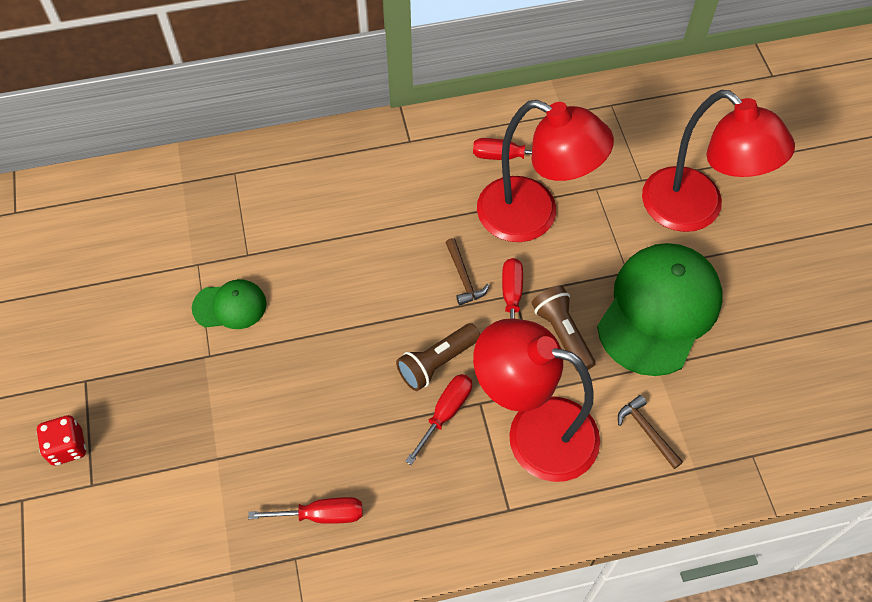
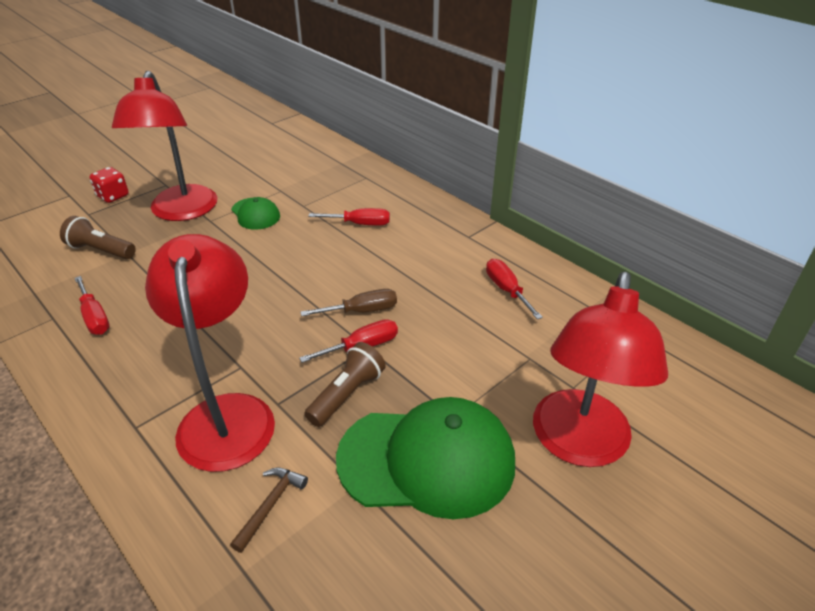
camera: 60 degrees right, 20 degrees down
(437, 362) = (267, 326): brown flashlight -> brown flashlight (101, 250)
(445, 413) = (219, 349): red screwdriver -> red screwdriver (360, 224)
(463, 277) = (362, 311): brown hammer -> brown screwdriver
(533, 216) = (460, 328): red lamp -> red lamp (181, 212)

